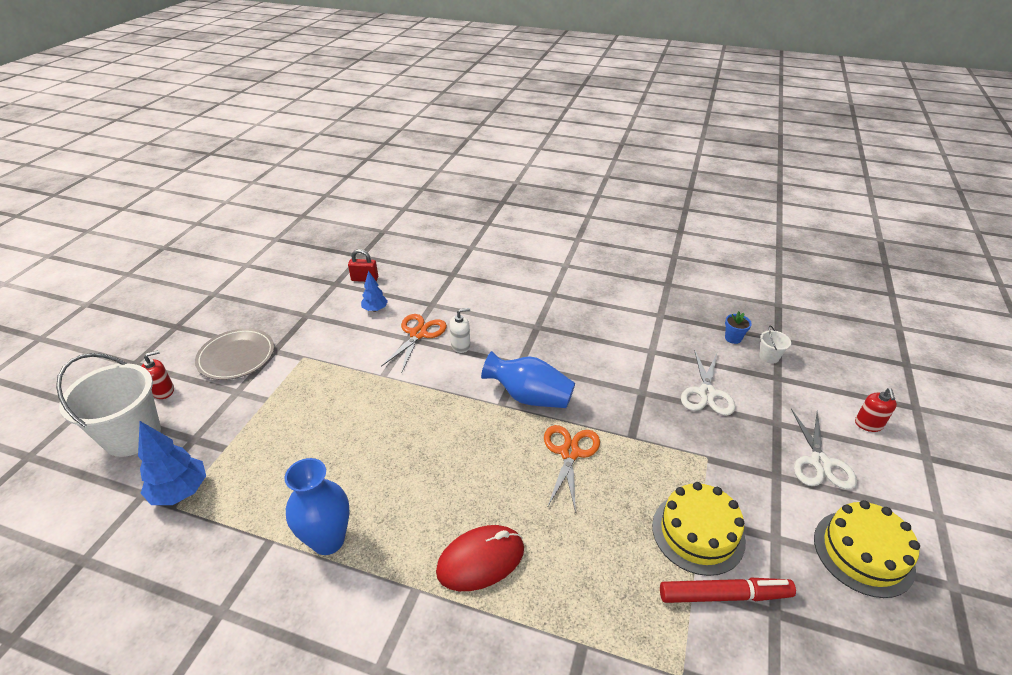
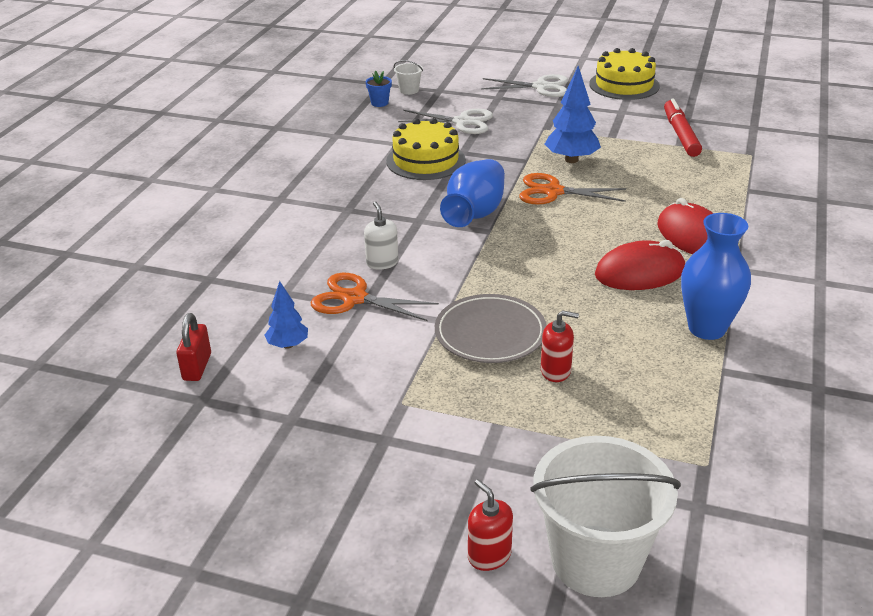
camera: 90 degrees left, 5 degrees down
(180, 492) = (682, 467): blue tree -> blue tree (571, 160)
(236, 357) = (399, 482): grey plate -> grey plate (490, 333)
(422, 503) = (640, 272): none -> red mouse
(698, 533) = (627, 139): yellow cake -> yellow cake (425, 160)
(868, 424) = (494, 64): red soap dispenser -> red soap dispenser (555, 371)

